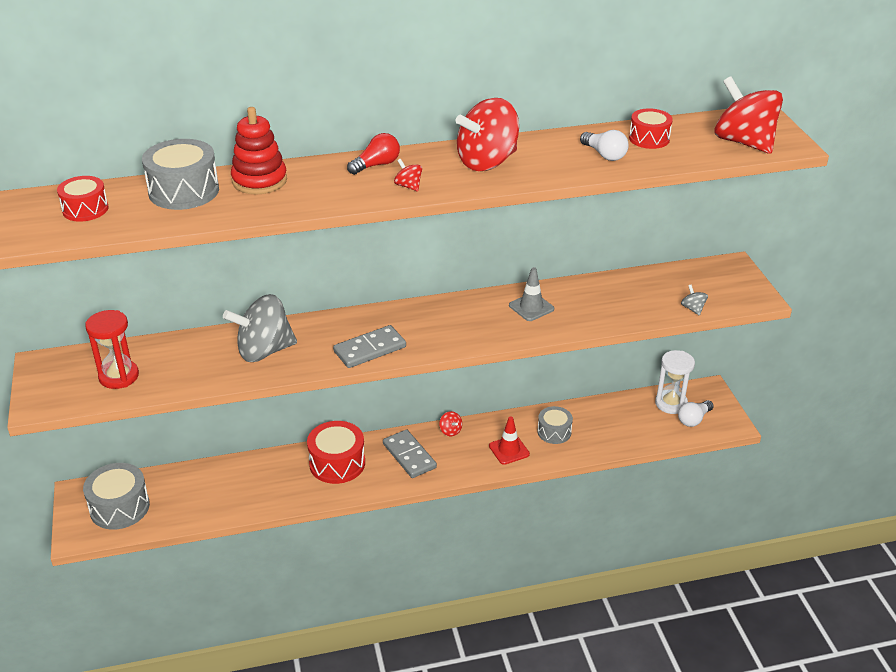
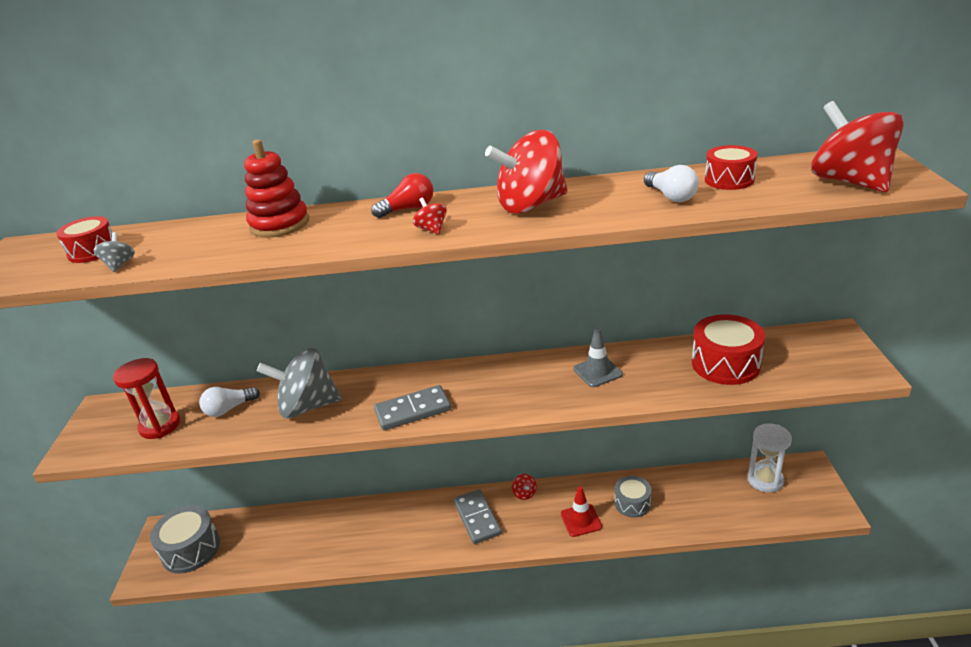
camera: 15 degrees right, 5 degrees down
(184, 191) = (199, 234): grey drum -> none
(337, 463) = (404, 520): red drum -> red drum (725, 364)
(693, 309) = (785, 381): grey spinning top -> grey spinning top (119, 265)
(693, 419) = (790, 501): white light bulb -> white light bulb (229, 409)

